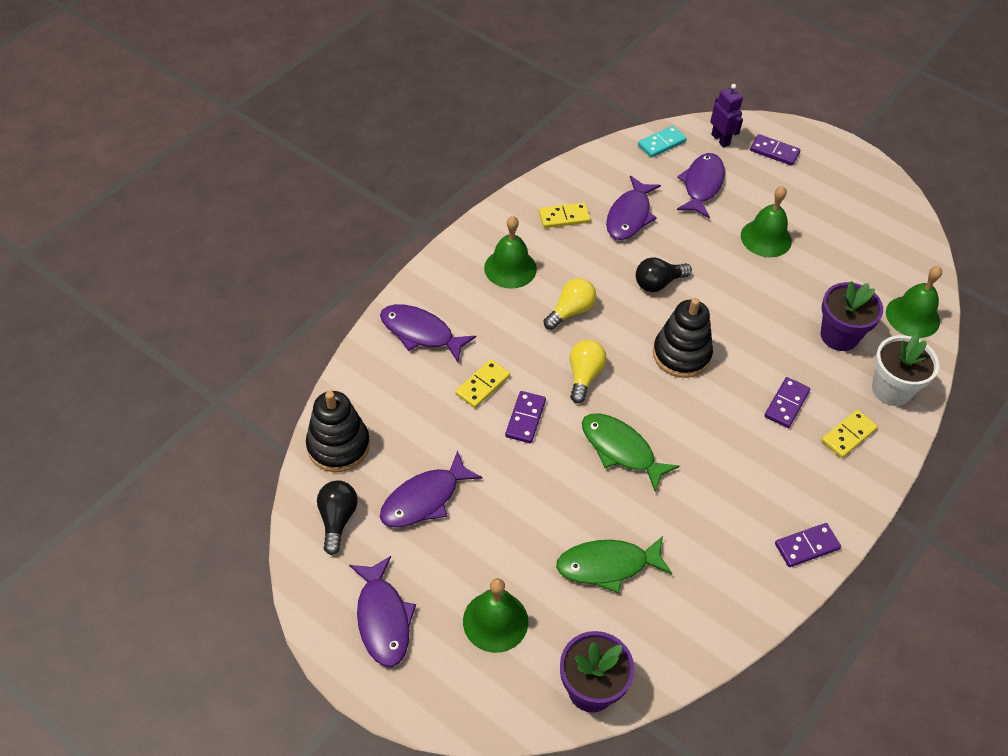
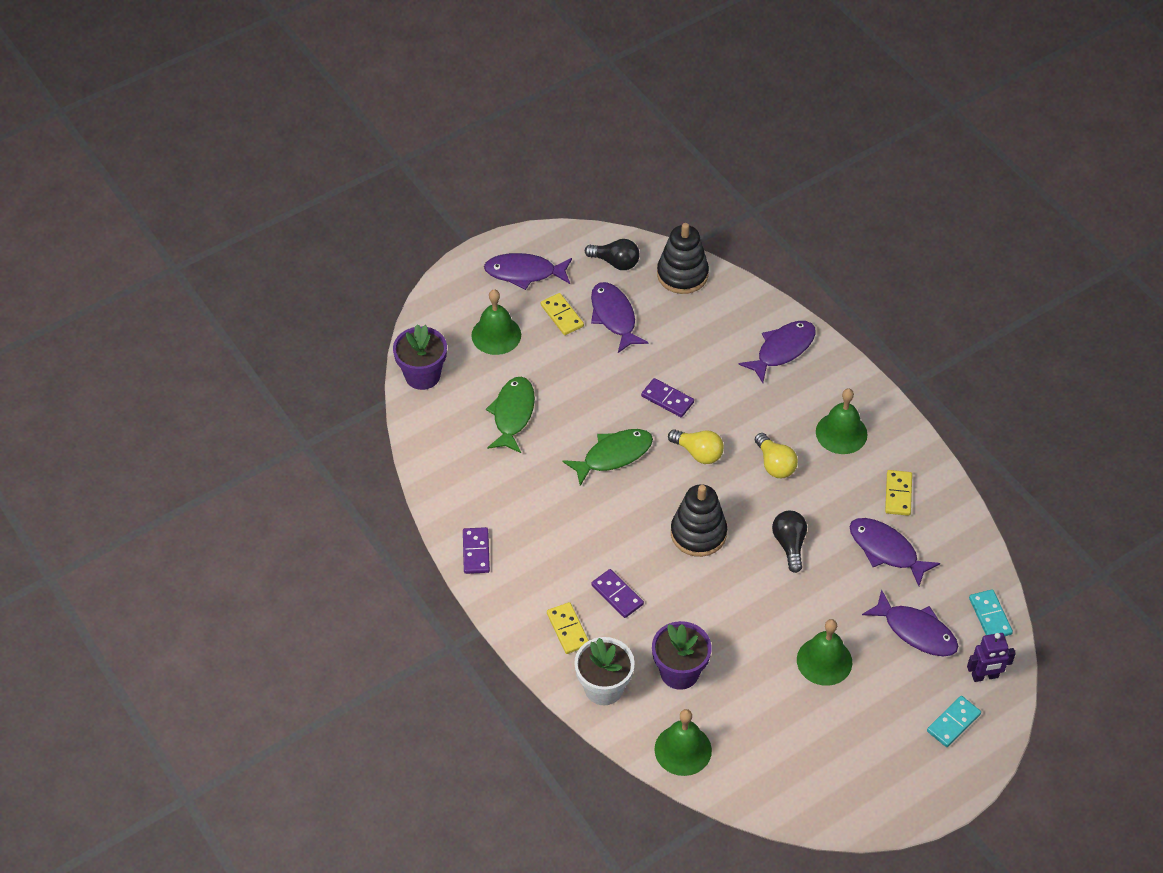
camera: 110 degrees right, 0 degrees up
(482, 385) = (711, 379): yellow domino -> yellow domino (562, 315)
(774, 152) = (953, 723): purple domino -> turquoise domino

